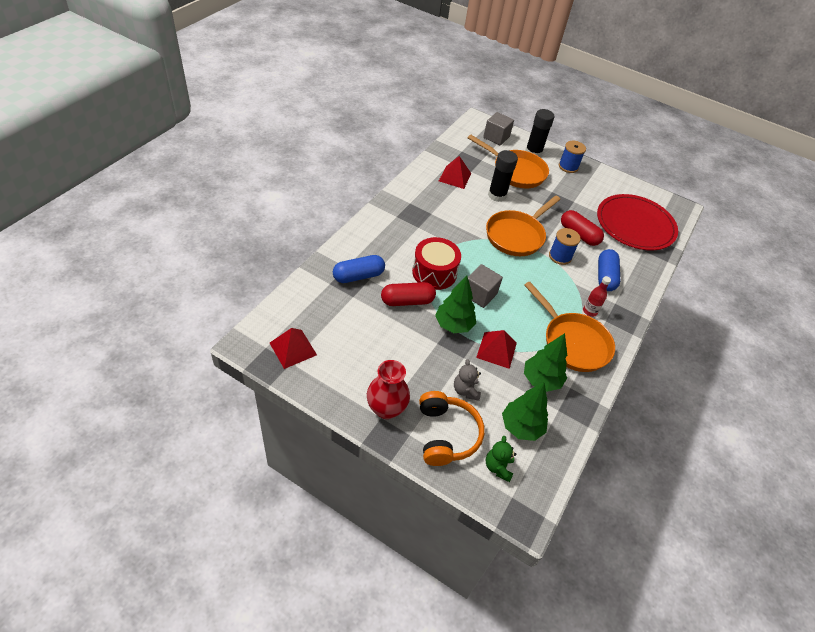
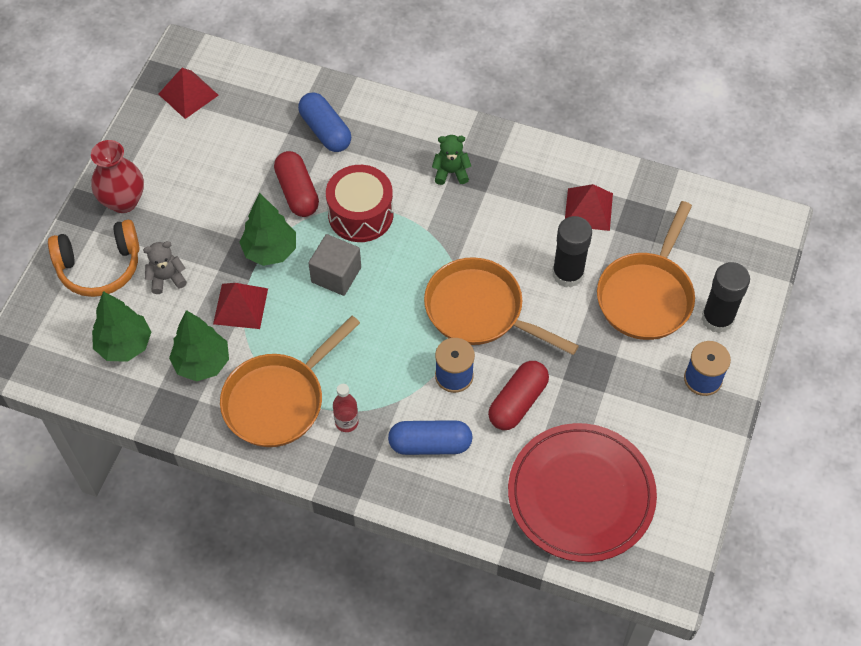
camera: 85 degrees right, 10 degrees up
(496, 137) = (733, 256): grey cube -> none
(498, 467) = (65, 325): green teddy bear -> green teddy bear (451, 172)

